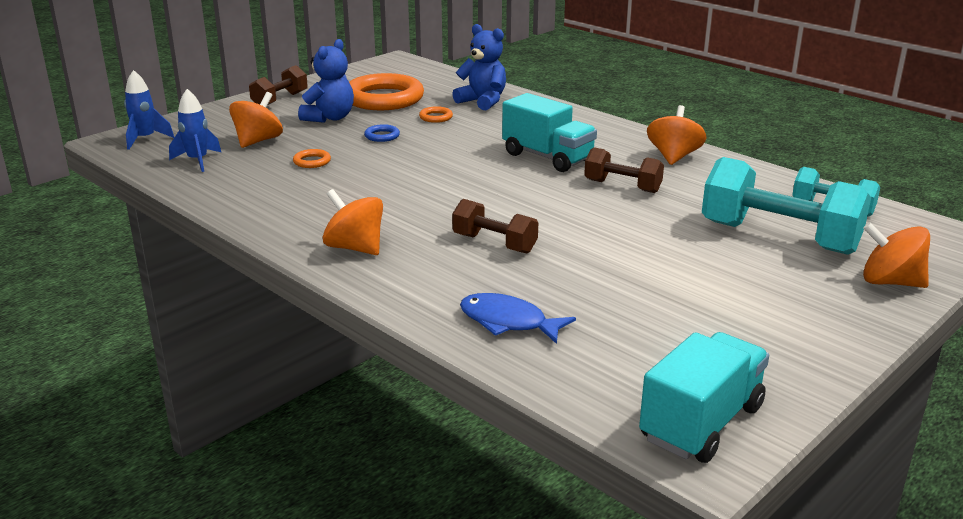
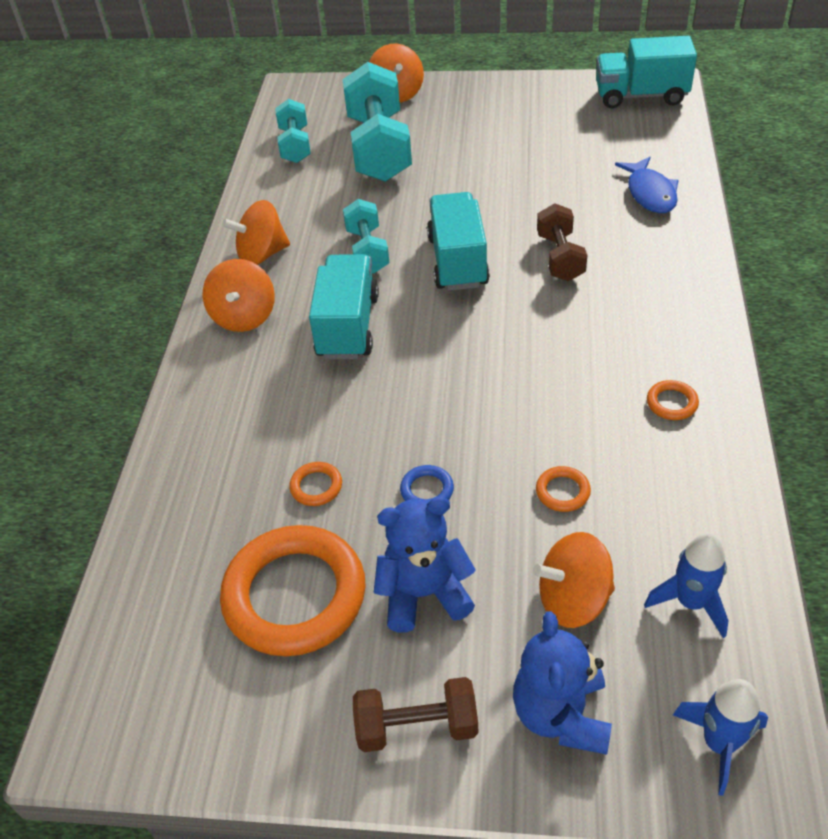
camera: 125 degrees left, 20 degrees up
(297, 213) = (672, 403): none -> orange ring
(355, 248) = (670, 321): orange spinning top -> orange spinning top (244, 316)
(483, 101) = (215, 482): blue teddy bear -> blue teddy bear (561, 714)
(556, 208) = (457, 261): none -> turquoise truck
(622, 186) = (367, 251): brown dumbbell -> turquoise dumbbell

